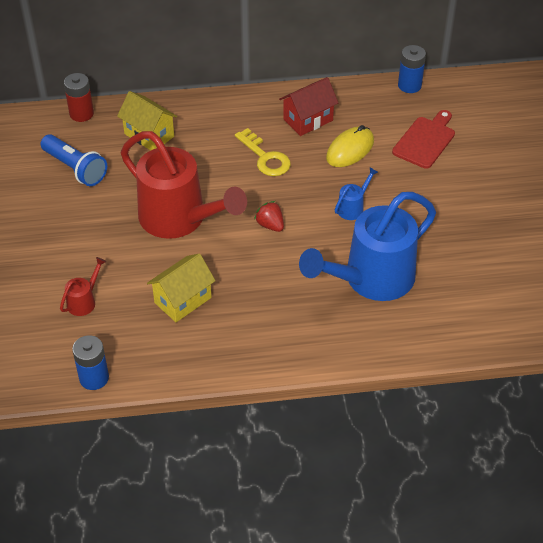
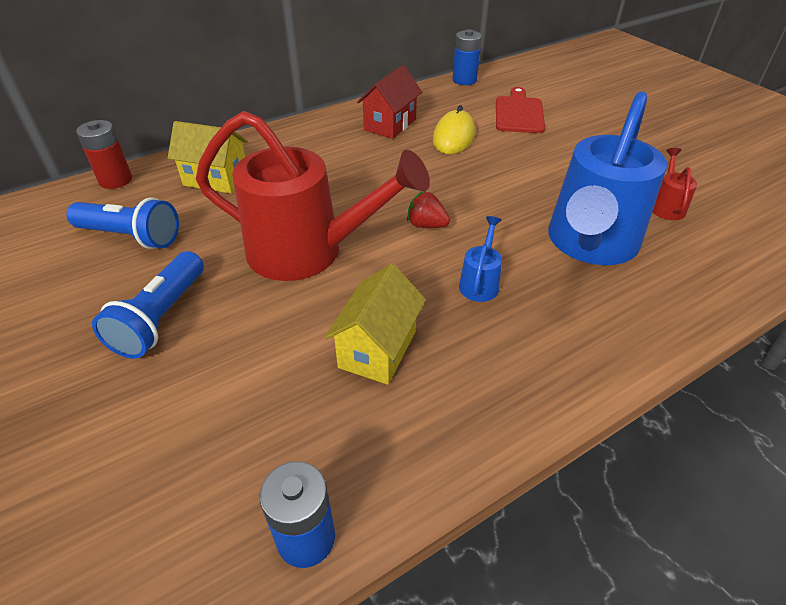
camera: 25 degrees left, 5 degrees down
(72, 236) = (161, 318): none -> blue flashlight
(84, 301) = (223, 406): red watering can -> red watering can (666, 206)
(265, 157) = (369, 165): yellow key -> none
(353, 207) = (503, 183): blue watering can -> blue watering can (480, 282)

